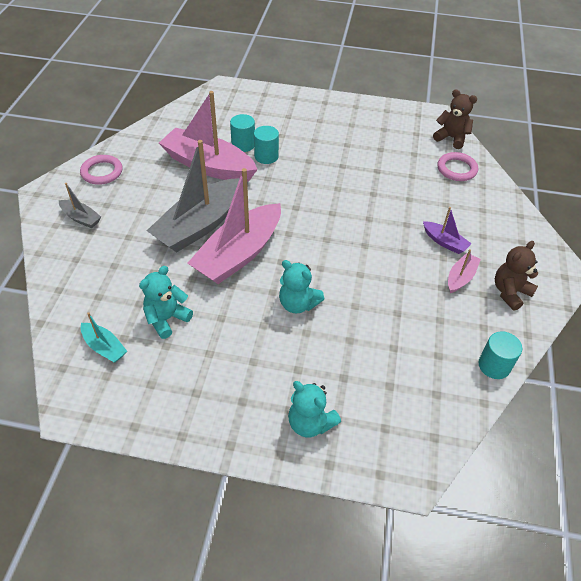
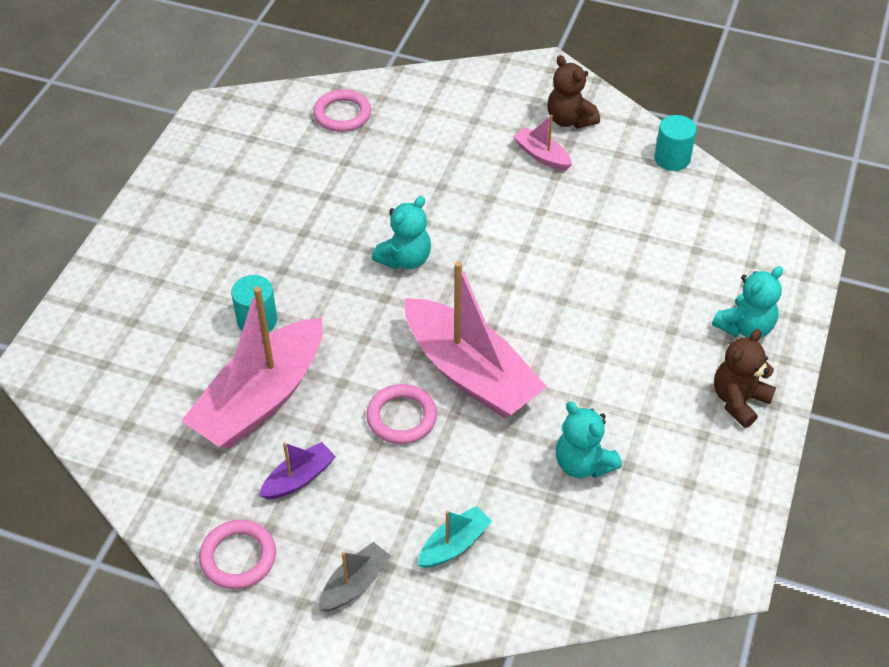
camera: 80 degrees left, 0 degrees up
(104, 347) = (628, 539): turquoise boat -> turquoise boat (454, 544)
(200, 225) = (401, 417): grey boat -> pink ring
(243, 144) = (218, 348): turquoise cylinder -> none
(298, 304) = (569, 317): turquoise teddy bear -> turquoise teddy bear (405, 259)
(444, 242) = (480, 157): purple boat -> purple boat (299, 478)
(451, 138) = (273, 104): brown teddy bear -> brown teddy bear (739, 400)

